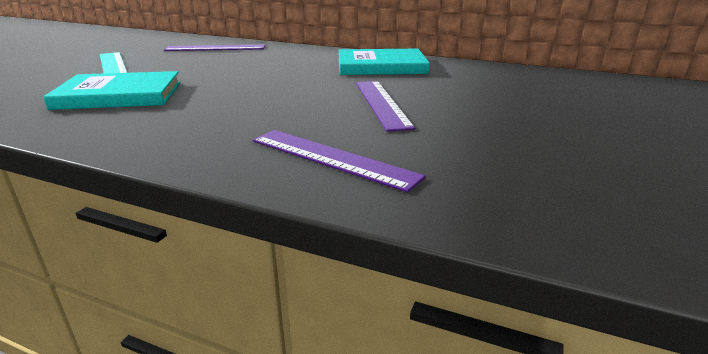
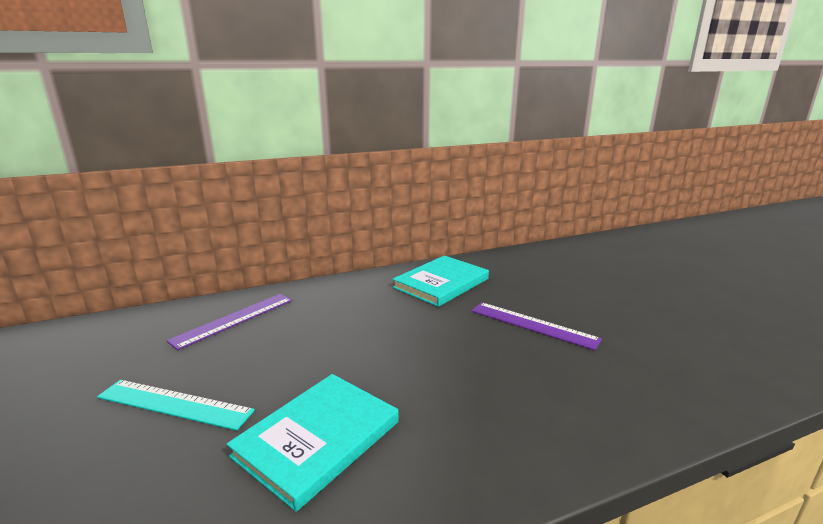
camera: 45 degrees left, 5 degrees down
(332, 158) = (627, 393): purple ruler -> none

